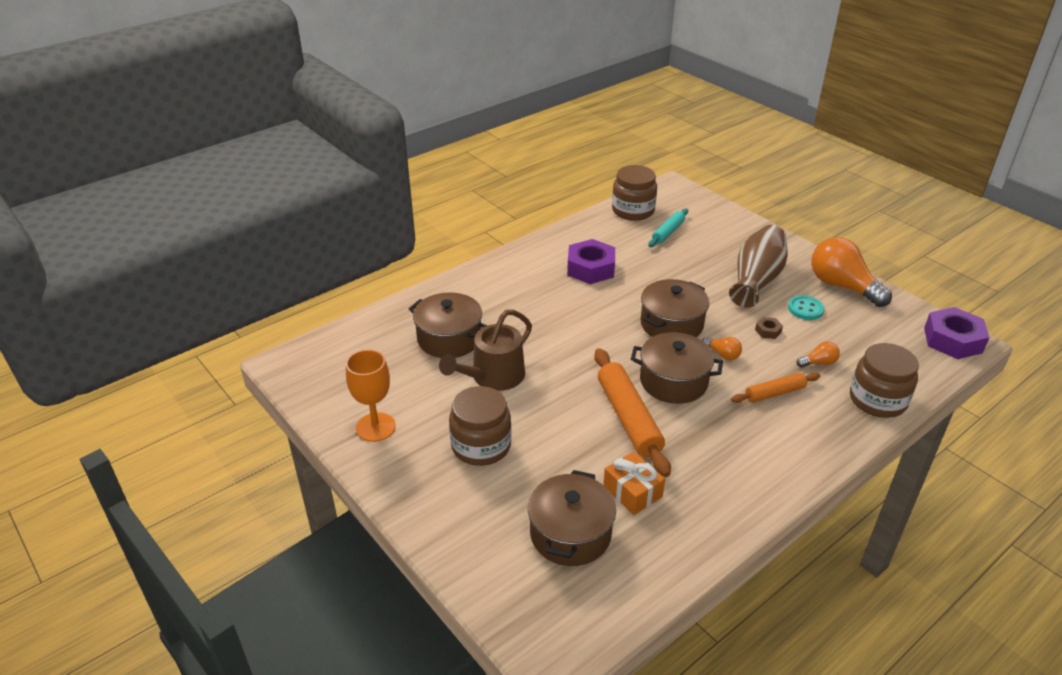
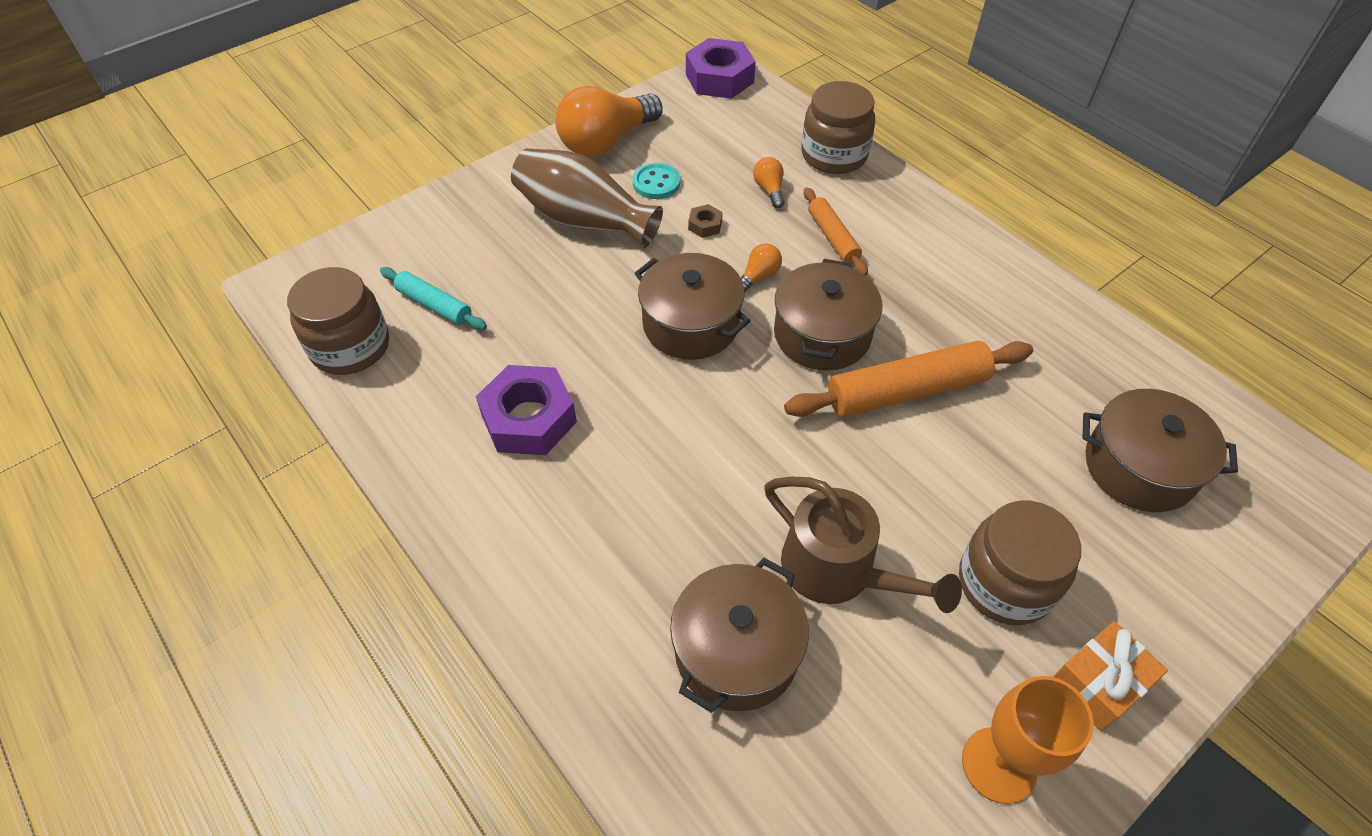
camera: 90 degrees left, 15 degrees up
(632, 491) = (1045, 396): orange gift -> orange gift (1099, 683)

